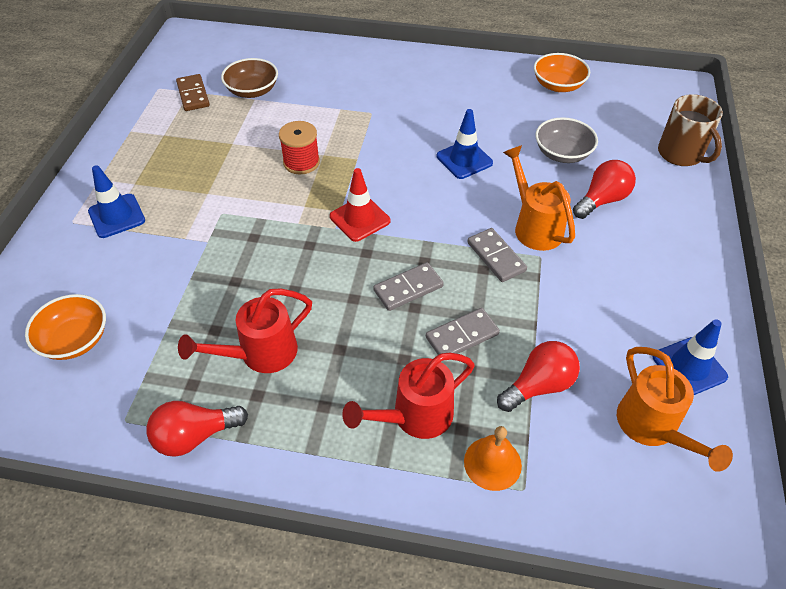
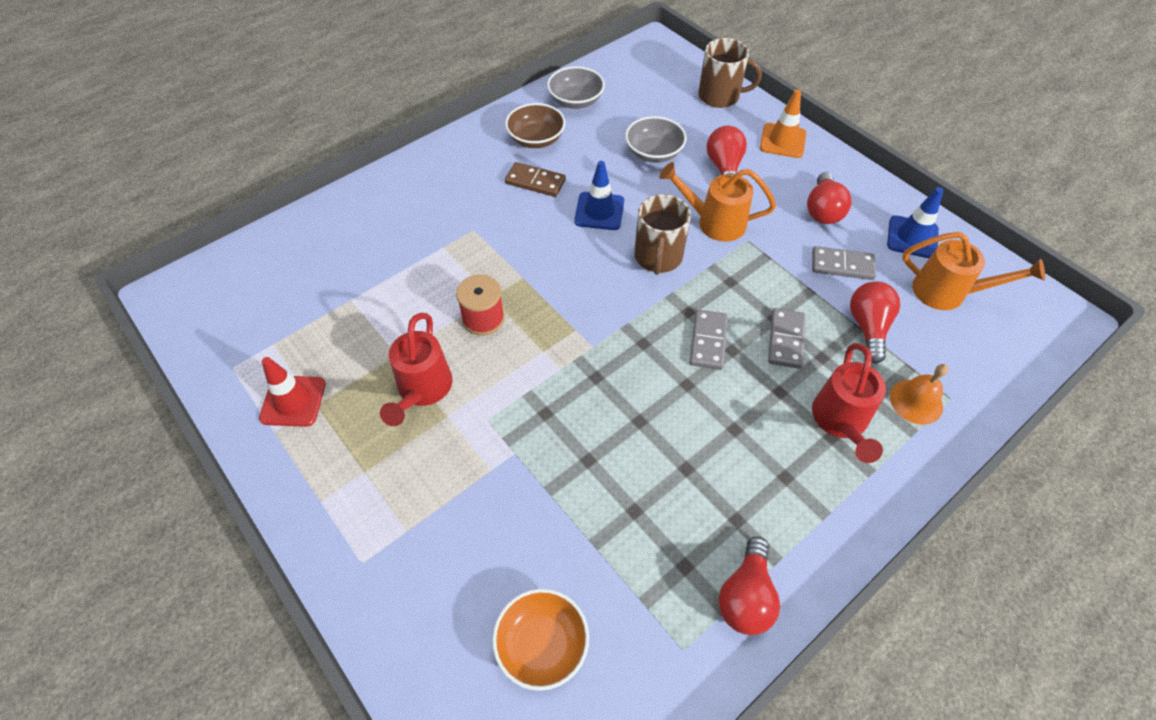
camera: 50 degrees left, 5 degrees up
(117, 216) = (397, 514): blue traffic cone -> none
(193, 95) = (282, 344): brown domino -> brown domino (535, 182)
(252, 91) = (336, 294): brown bowl -> brown bowl (536, 139)
(260, 354) = (692, 490): red watering can -> red watering can (422, 390)
(360, 219) = (598, 322): red traffic cone -> red traffic cone (293, 401)
(458, 215) = (658, 257): none -> brown mug
(496, 257) = (724, 265): grey domino -> grey domino (842, 265)
(558, 85) = (576, 101): orange bowl -> grey bowl
(638, 286) = (823, 210): none -> red light bulb
(685, 218) = (782, 141): none -> orange traffic cone

